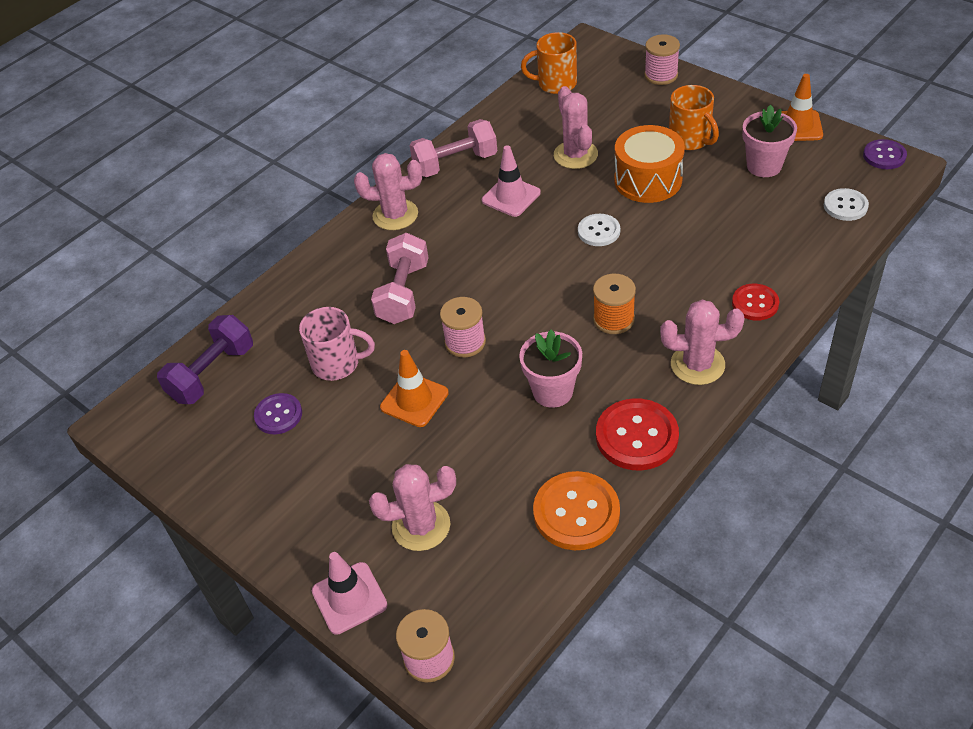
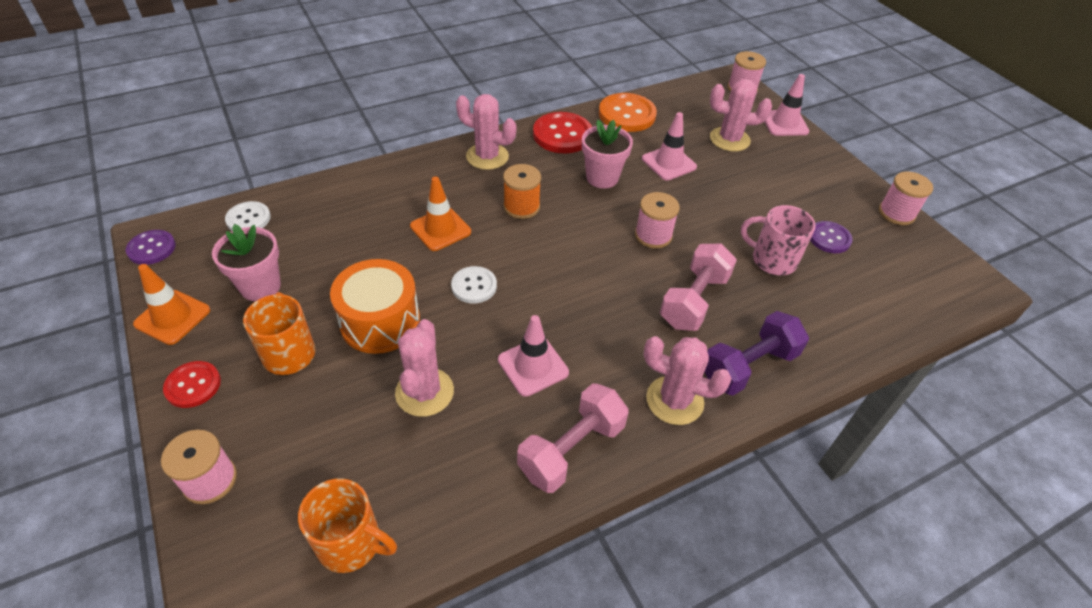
camera: 165 degrees left, 0 degrees up
(197, 485) = (896, 213): none -> pink spool
(212, 373) = (894, 295): purple dumbbell -> purple dumbbell (748, 366)
(414, 400) = (711, 209): orange traffic cone -> orange traffic cone (440, 229)
(455, 163) = (571, 449): pink dumbbell -> pink dumbbell turned 45 degrees counterclockwise
(486, 447) = (669, 163): none -> pink traffic cone
(755, 303) = (407, 177): red button -> red button (193, 385)

